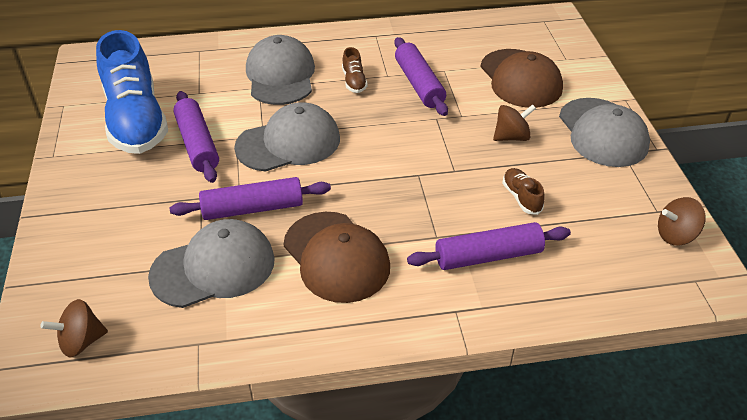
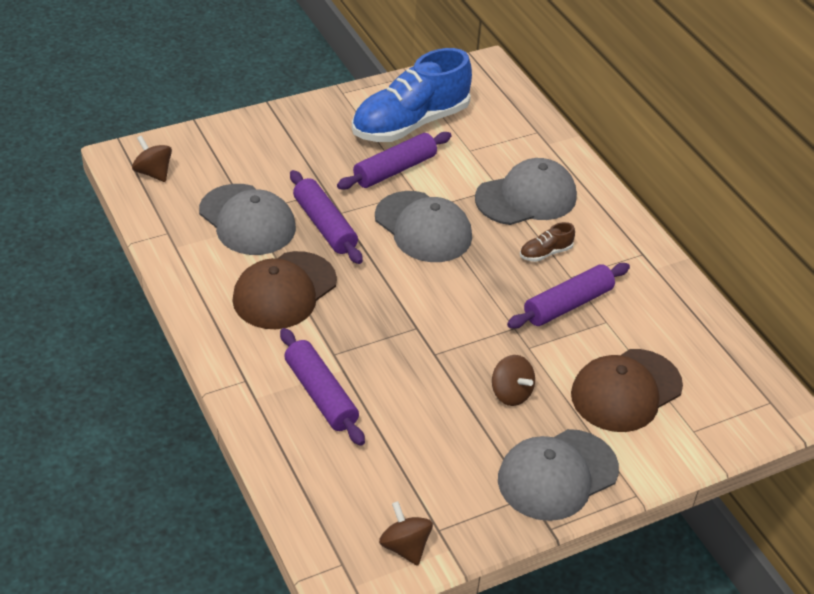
camera: 70 degrees right, 0 degrees up
(521, 197) = (414, 411): brown shoe -> none

